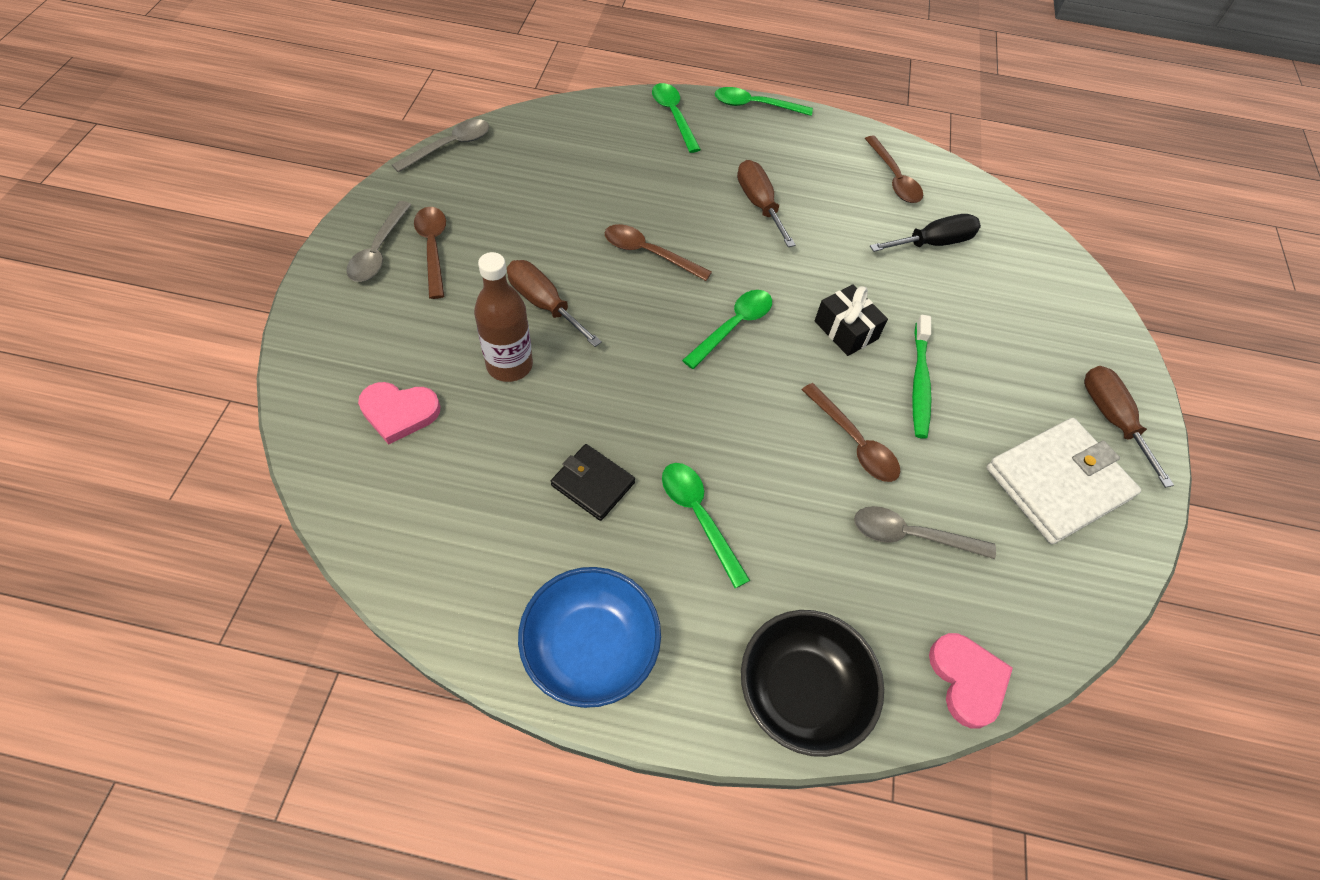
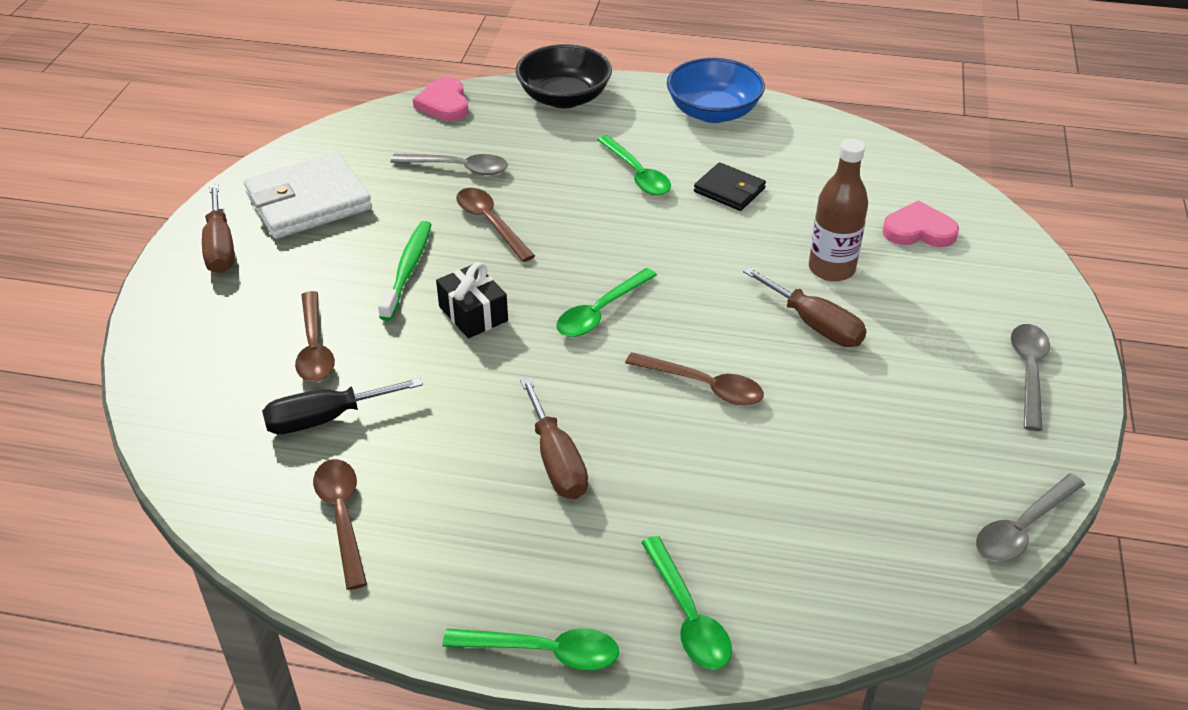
camera: 175 degrees left, 15 degrees down
(433, 248) = (967, 378): brown spoon -> brown spoon (314, 347)

